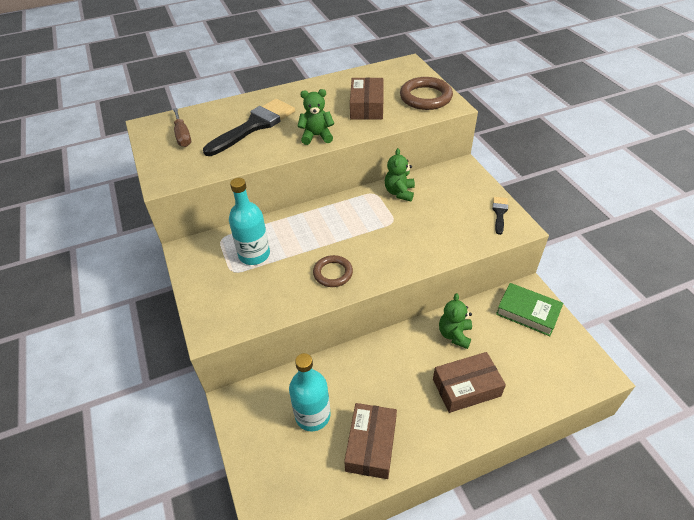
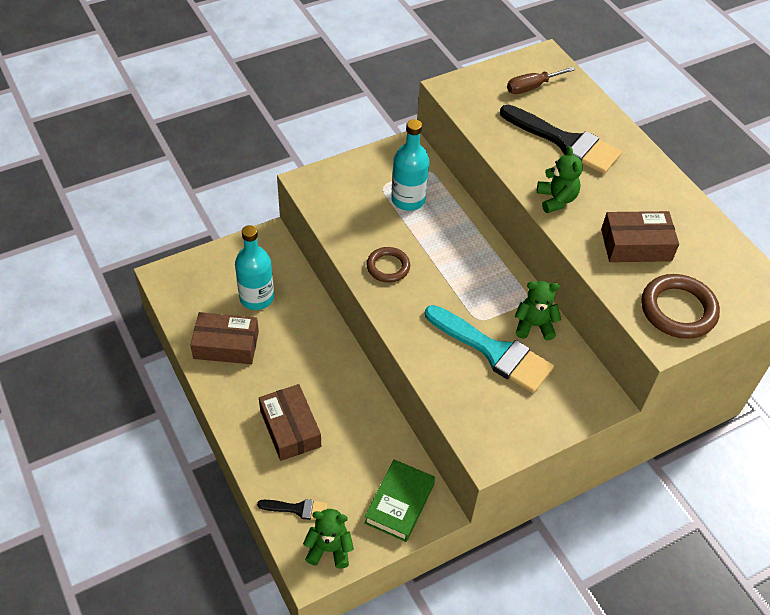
camera: 80 degrees right, 5 degrees up
(425, 215) = (494, 352): none -> turquoise brush
(454, 334) = (359, 421): green teddy bear -> green teddy bear (329, 549)
(499, 213) = (513, 435): black brush -> black brush (298, 509)

